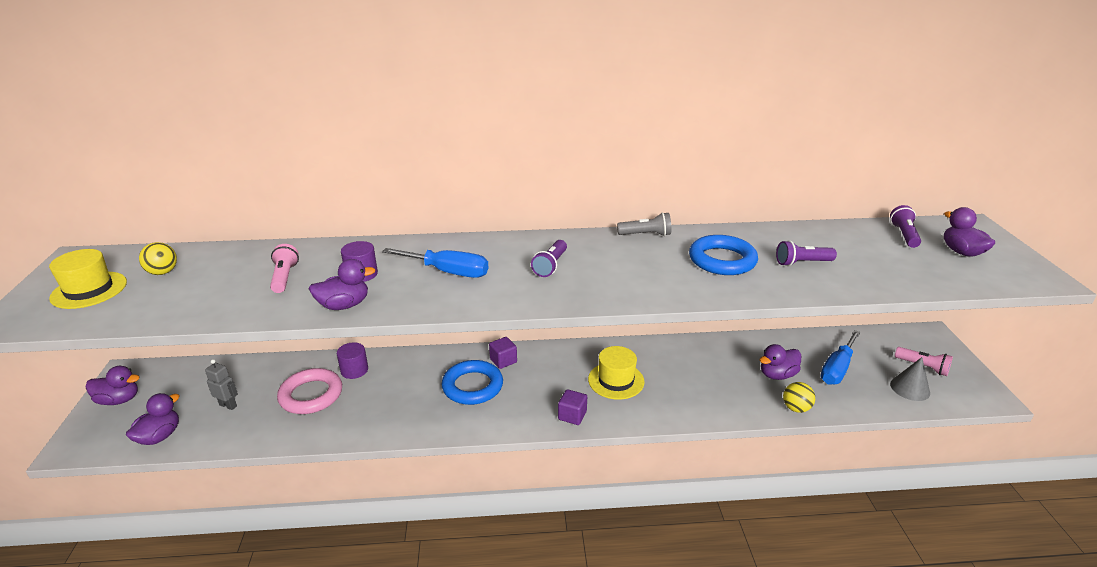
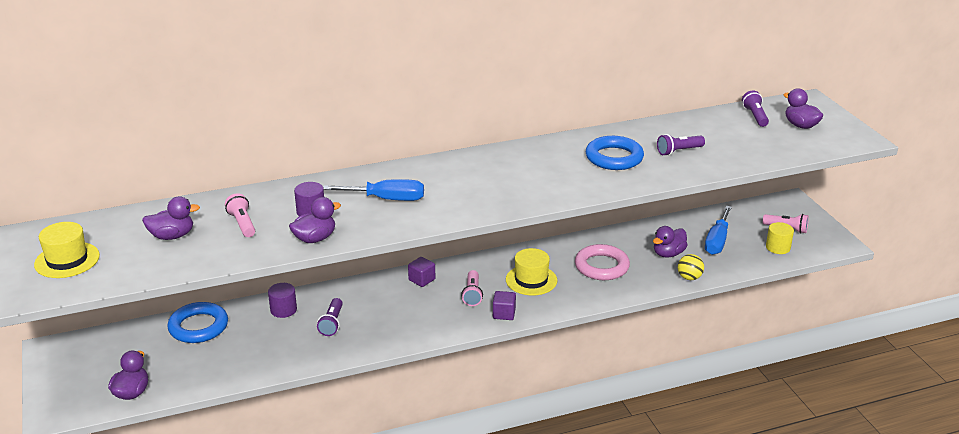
camera: 15 degrees left, 0 degrees up
(119, 400) = (64, 371): purple duck -> purple duck (172, 236)
(163, 272) = (122, 236): yellow ball -> none
(228, 405) = (179, 358): grey robot -> none
(311, 395) = (255, 337): pink ring -> pink ring (601, 266)
(472, 386) = (404, 305): blue ring -> blue ring (198, 327)
(548, 386) = (472, 294): none -> pink flashlight
(550, 266) = (473, 182): purple flashlight -> purple flashlight (332, 323)
(646, 234) = (542, 143): grey flashlight -> none
(910, 388) = (778, 247): grey cone -> yellow cylinder

